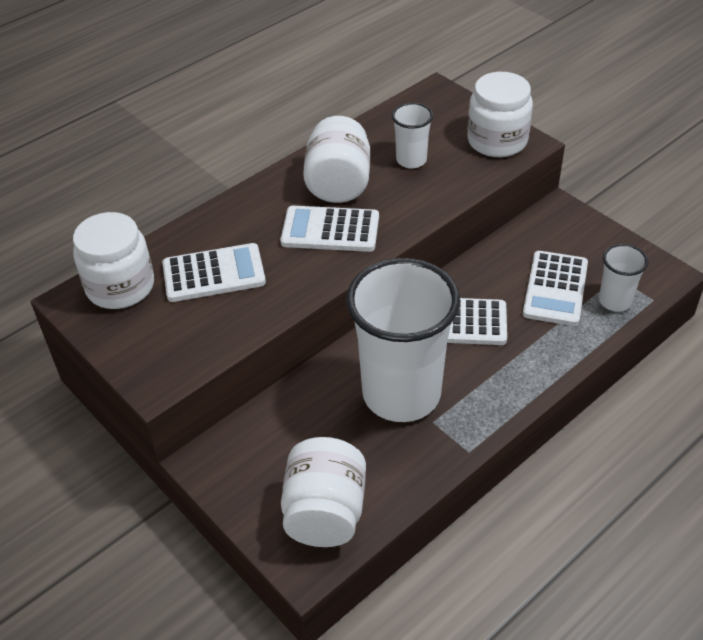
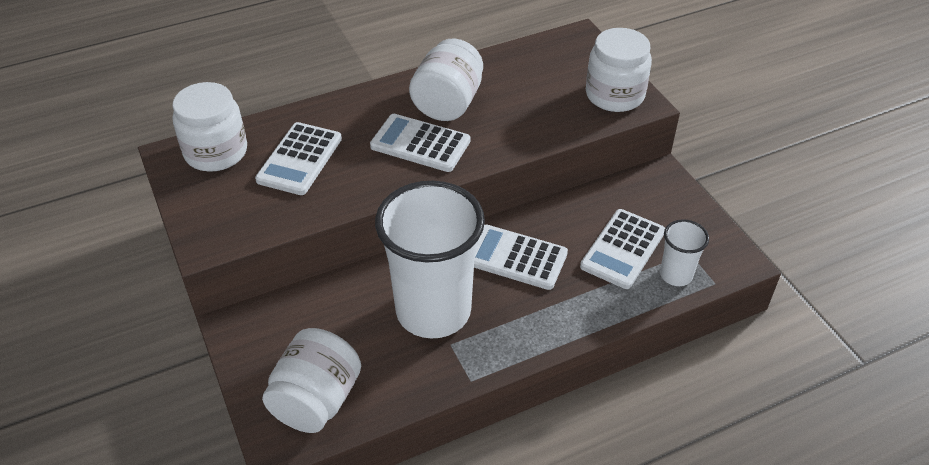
camera: 15 degrees right, 0 degrees up
(214, 273) = (300, 159): white calculator -> white calculator turned 105 degrees clockwise
(411, 160) = (525, 96): white cup -> none

